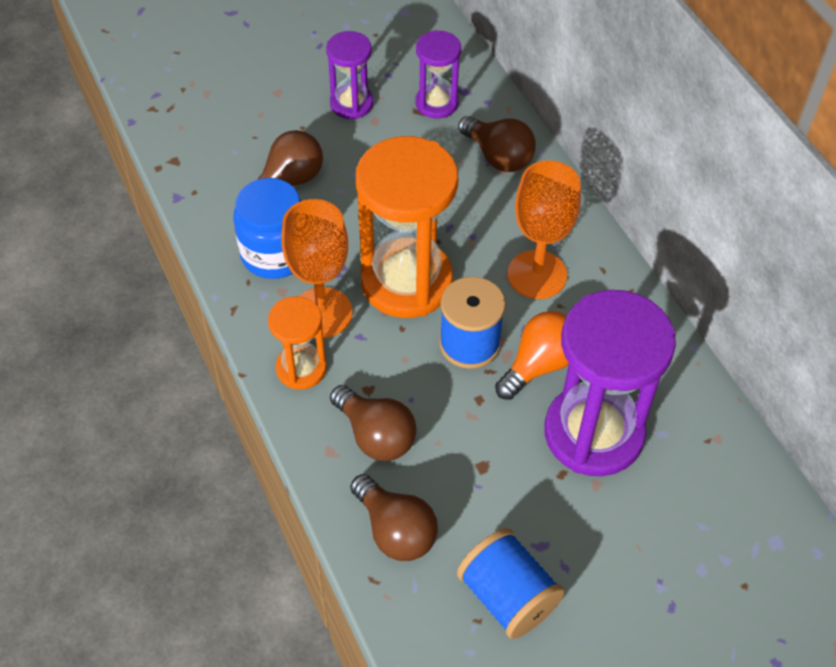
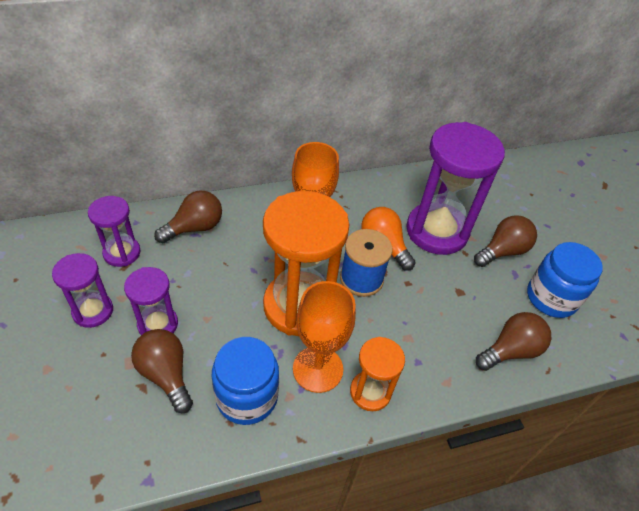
camera: 85 degrees left, 5 degrees down
(348, 159) = (158, 324): none -> purple hourglass
(375, 435) = (434, 350): brown light bulb -> brown light bulb (502, 251)
(507, 596) = (551, 298): blue spool -> blue jar

